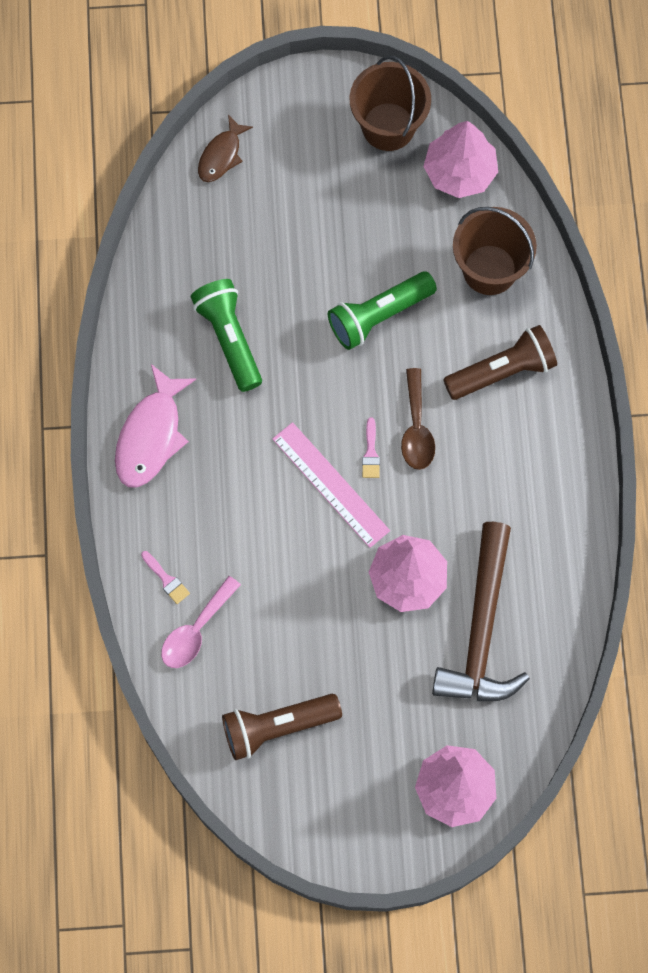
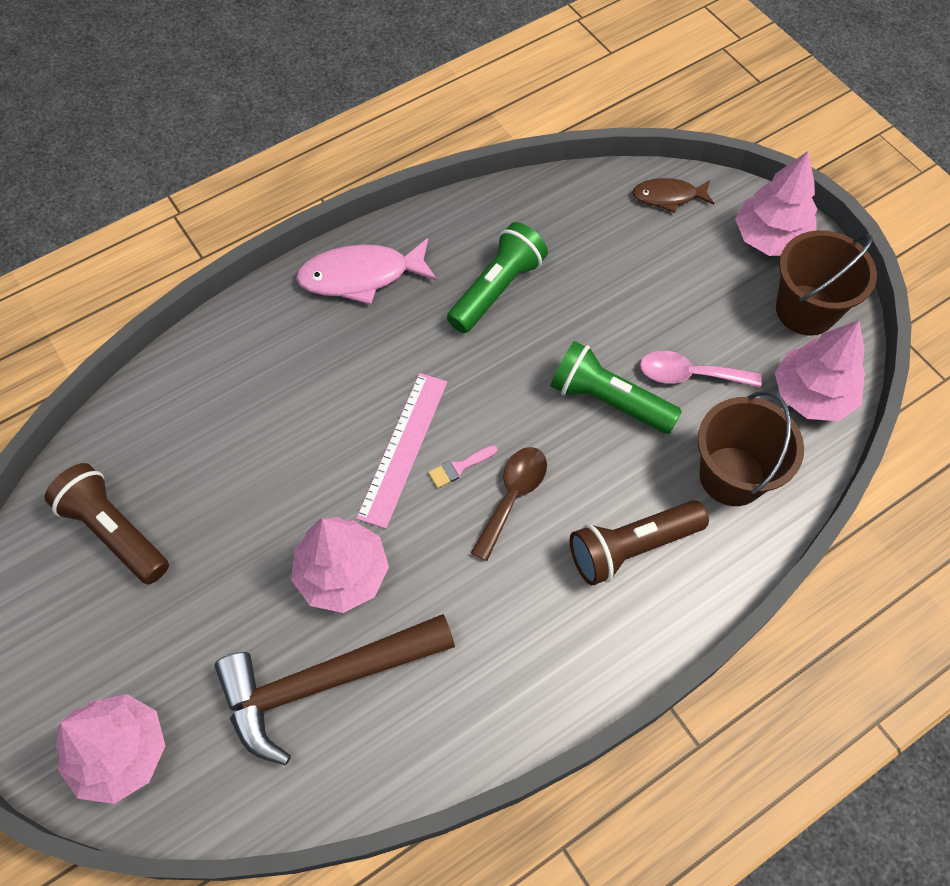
camera: 60 degrees right, 10 degrees down
(166, 579) = (224, 357): pink brush -> none
(196, 630) = (184, 408): pink spoon -> pink spoon (689, 375)
(309, 106) = (770, 238): none -> pink tree
(416, 428) = (512, 496): brown spoon -> brown spoon turned 150 degrees clockwise
(502, 371) = (631, 547): brown flashlight -> brown flashlight turned 120 degrees clockwise

